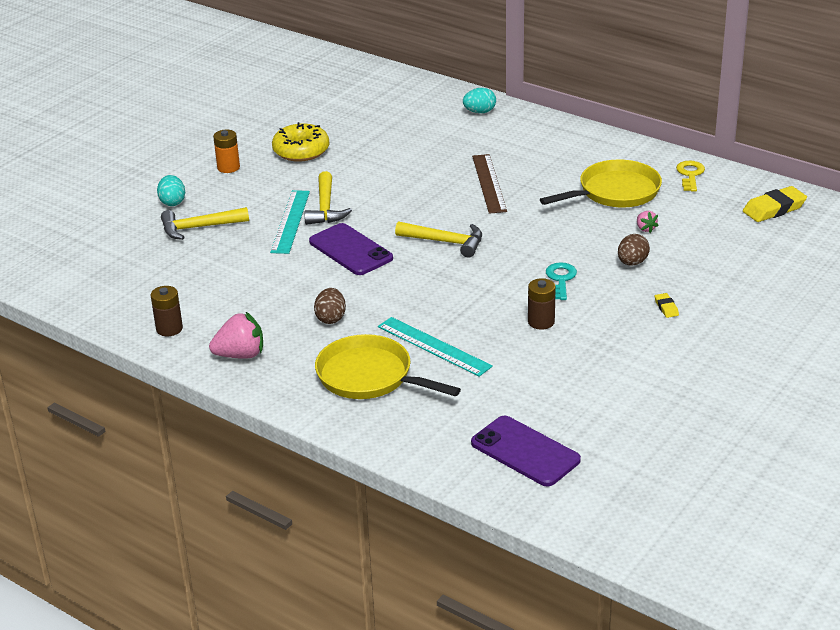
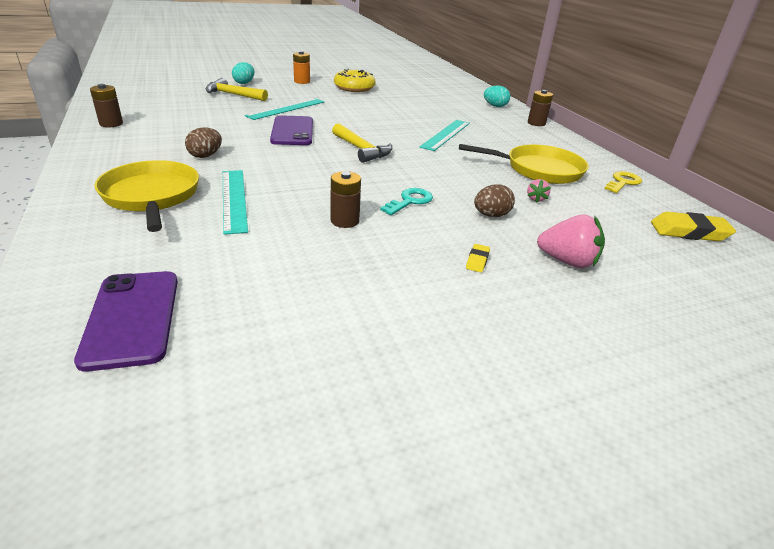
camera: 30 degrees right, 0 degrees up
(240, 355) = (112, 150): pink strawberry -> pink strawberry (567, 261)
(325, 208) = (319, 110): yellow hammer -> none
(489, 183) = (446, 134): brown ruler -> turquoise ruler
(547, 123) = (536, 123): none -> brown battery

